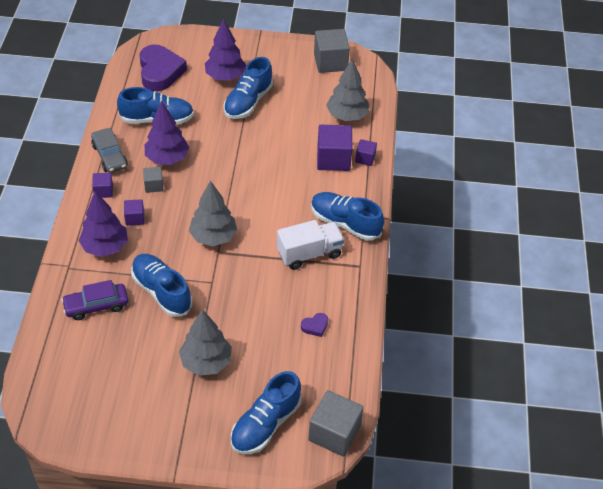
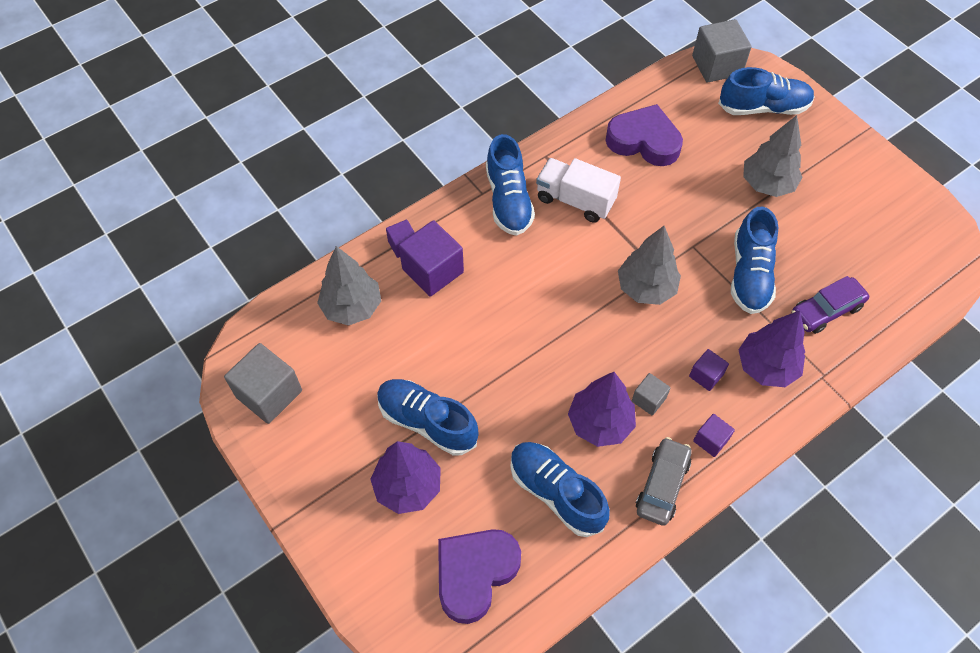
camera: 130 degrees left, 10 degrees up
(96, 306) = (826, 310): purple car -> purple car turned 120 degrees clockwise
(248, 102) = (427, 422): blue shoe -> blue shoe turned 135 degrees counterclockwise
(315, 326) = (644, 141): purple heart -> purple heart, size x2.37

